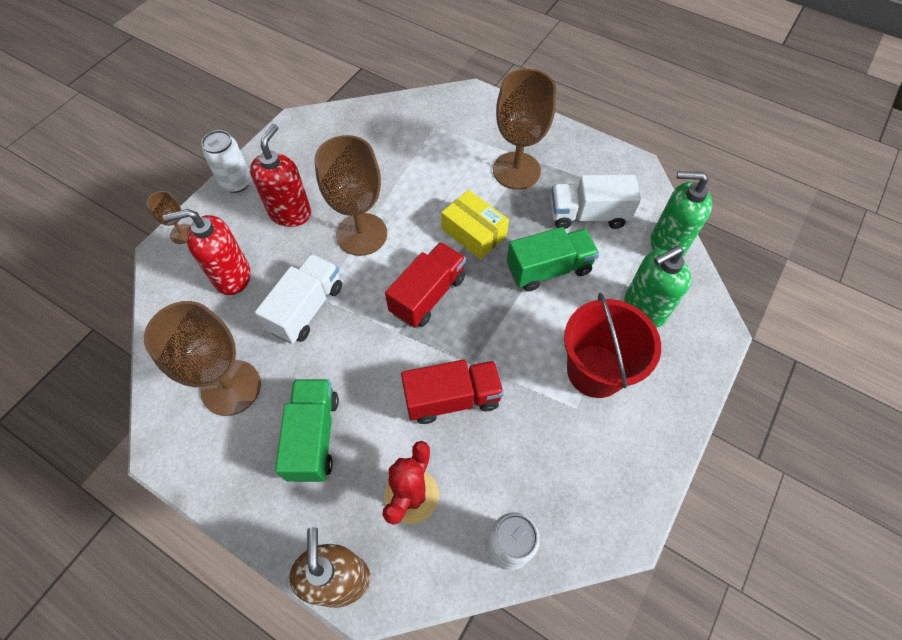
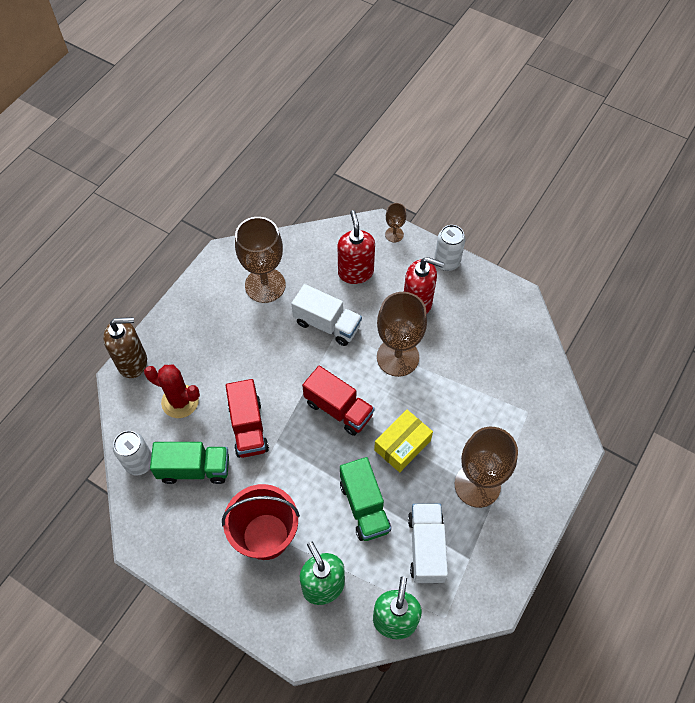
camera: 90 degrees right, 0 degrees up
(313, 436) = (226, 339): green truck -> green truck (194, 469)

